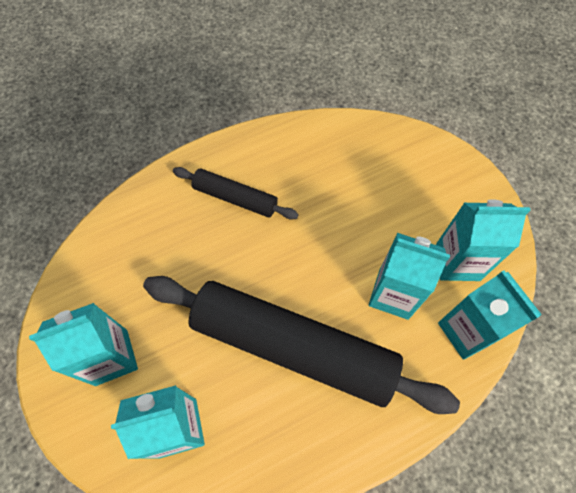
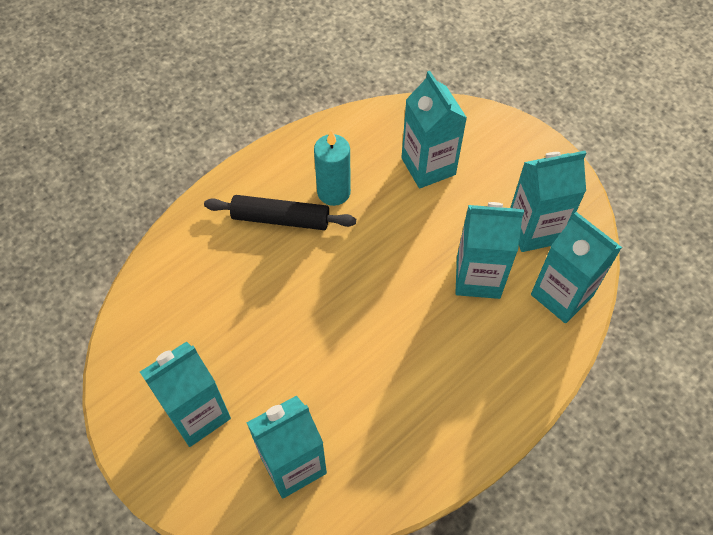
camera: 15 degrees left, 5 degrees down
(287, 185) = (333, 192): none -> turquoise candle
(293, 347) = (390, 355): black rolling pin -> none
(377, 180) = (428, 166): none -> turquoise carton

